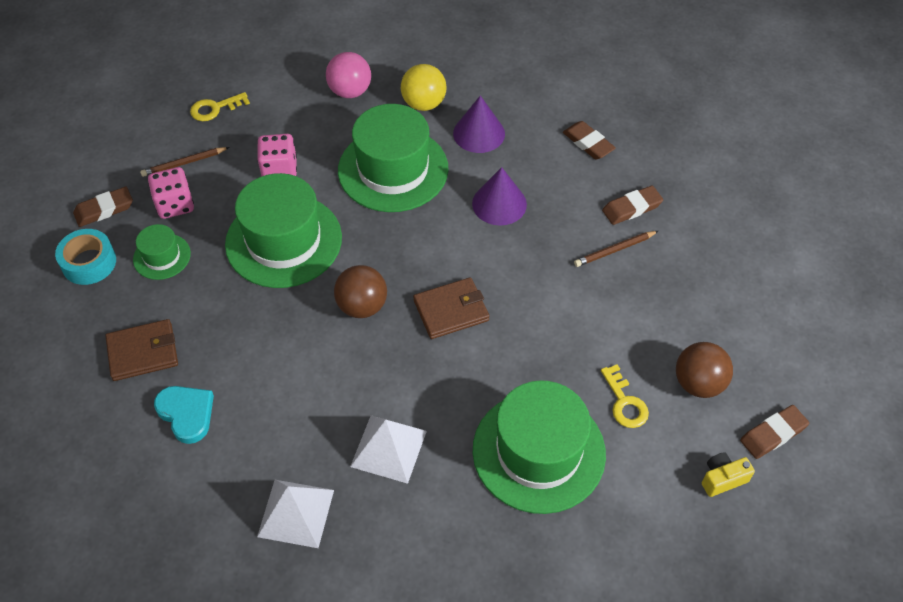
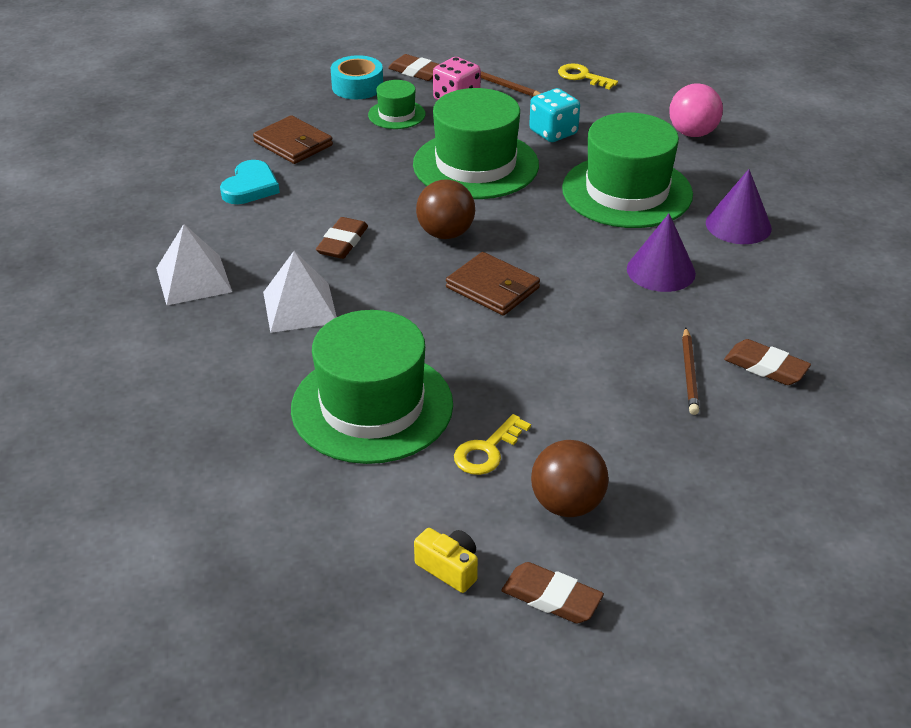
camera: 60 degrees right, 15 degrees down
(279, 169) = (553, 132): pink dice -> turquoise dice
(424, 104) = (733, 179): yellow ball -> none
(588, 143) = (820, 303): brown eraser -> brown eraser (342, 242)
(614, 250) = (689, 374): brown pencil -> brown pencil turned 120 degrees counterclockwise

